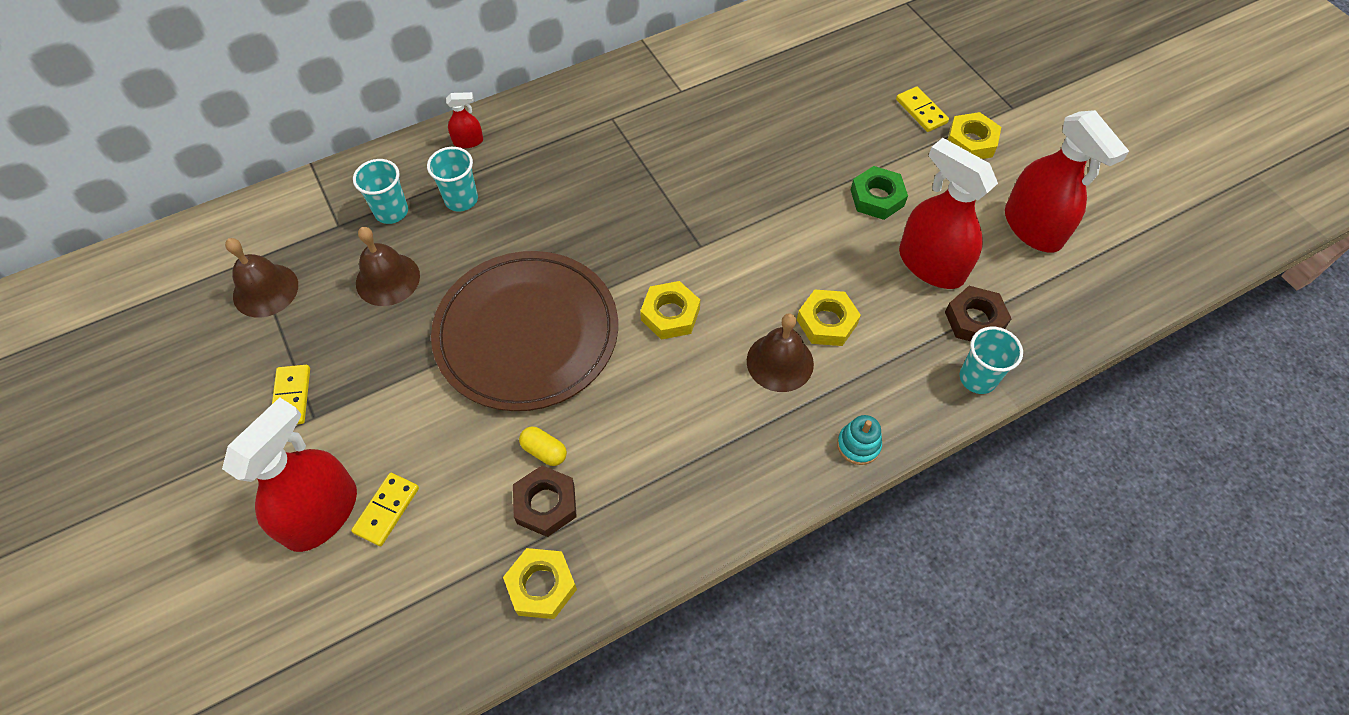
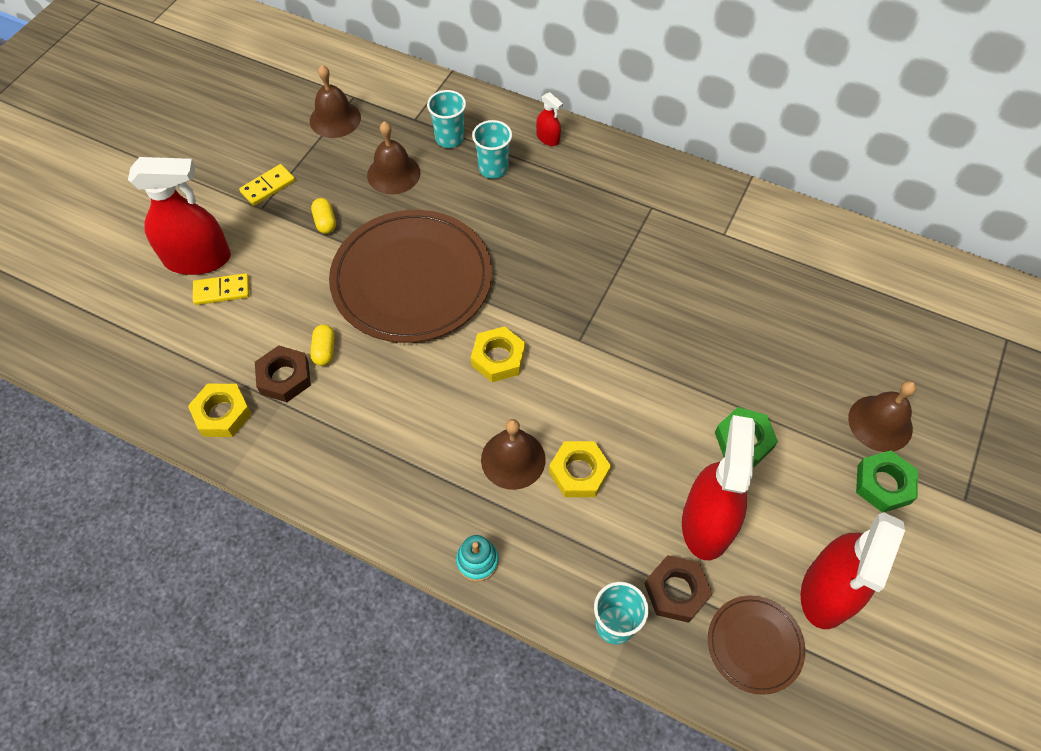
camera: 55 degrees right, 0 degrees up
(389, 369) = (325, 222): none -> yellow capsule
(921, 111) = (880, 423): yellow domino -> brown bell
(971, 142) = (883, 484): yellow nut -> green nut
(1048, 298) = (754, 645): none -> brown plate

